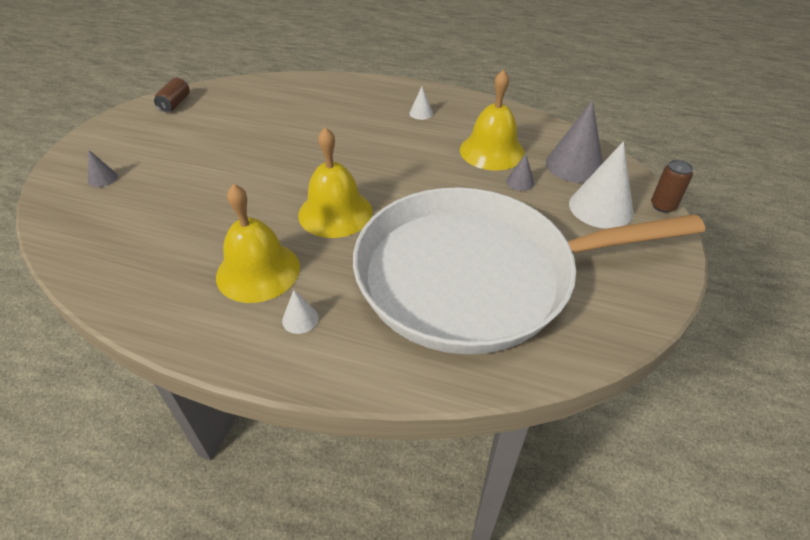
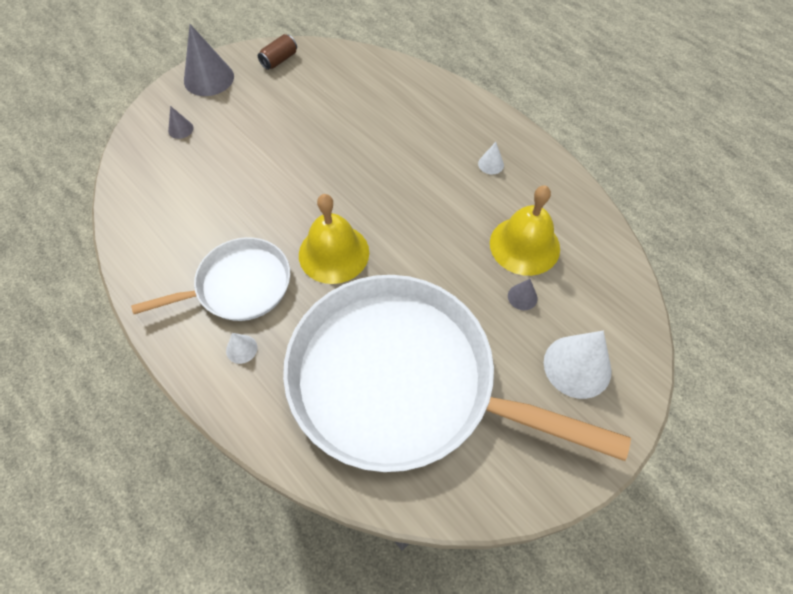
camera: 30 degrees right, 15 degrees up
(258, 271) = (239, 286): yellow bell -> white pan
(574, 165) = (594, 302): grey cone -> grey cone (209, 78)
(663, 206) = (643, 396): brown can -> none

